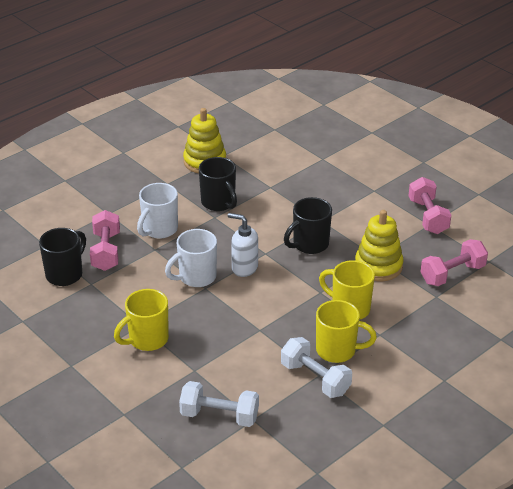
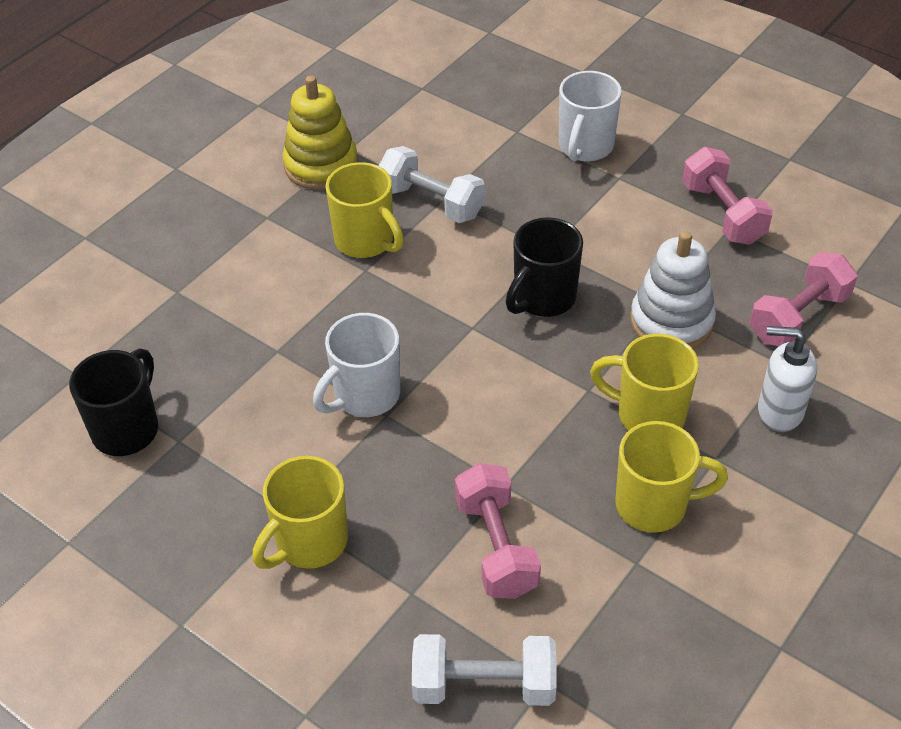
camera: 10 degrees left, 10 degrees up
(106, 251) = (191, 369): pink dumbbell -> pink dumbbell (496, 546)
(159, 230) = (275, 310): white mug -> white mug (585, 147)
(219, 203) = (366, 241): black mug -> yellow mug
(244, 268) = (444, 363): white soap dispenser -> white soap dispenser (779, 411)
(315, 379) = (633, 571): white dumbbell -> white dumbbell (431, 202)
(378, 266) = (671, 321): yellow stacking toy -> white stacking toy

